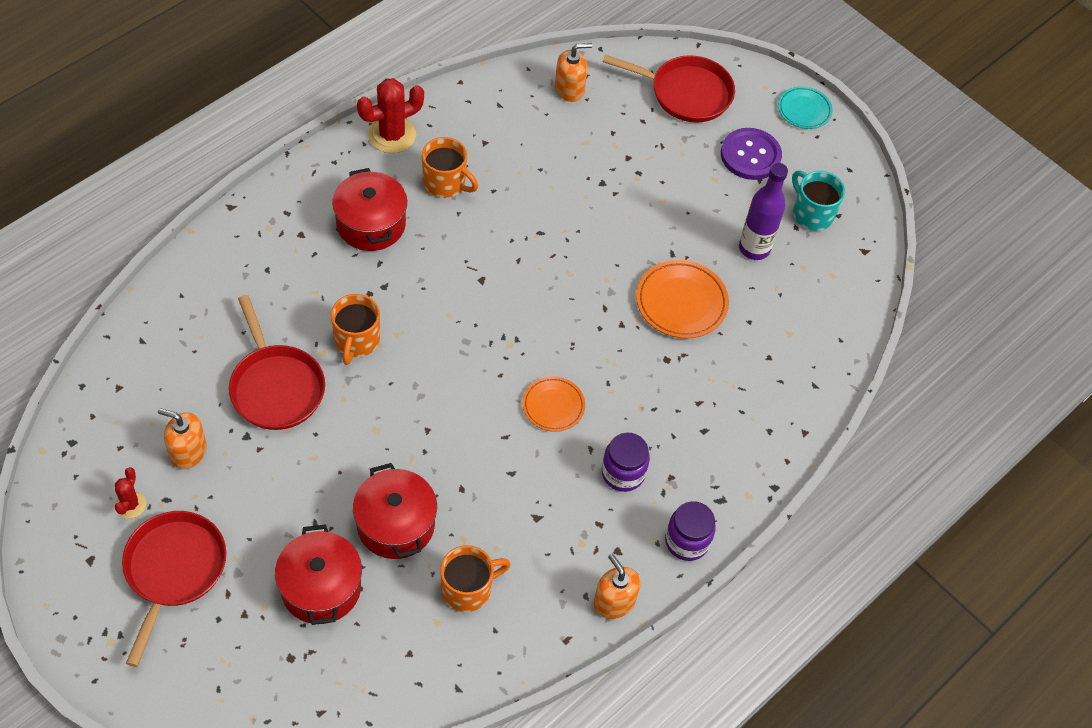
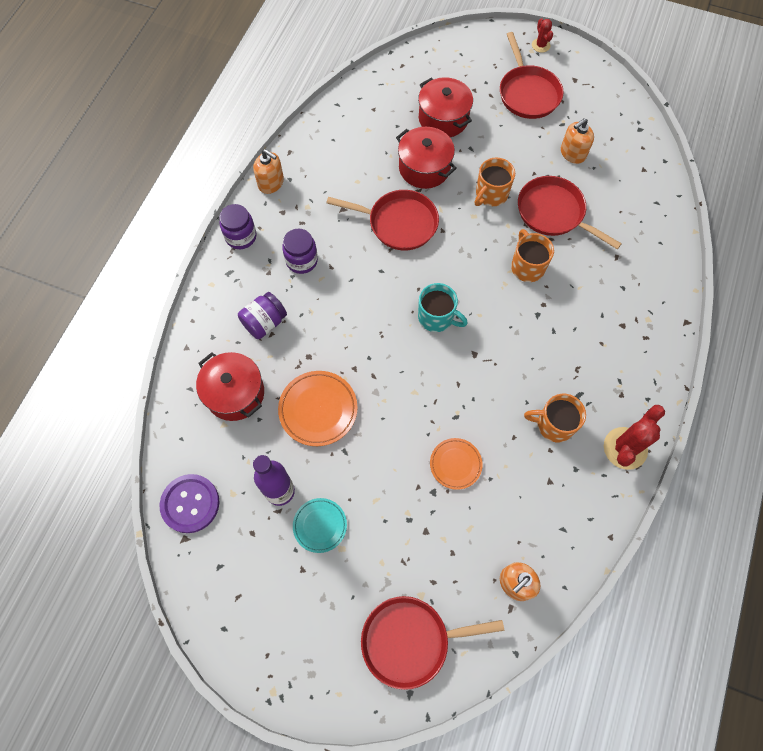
camera: 160 degrees right, 10 degrees up
(130, 504) = (578, 113): red cactus -> red cactus (540, 45)
(188, 451) = (572, 153): orange soap dispenser -> orange soap dispenser turned 150 degrees clockwise
(371, 224) = (582, 359): red pot -> red pot (235, 393)
(468, 589) = (361, 153): orange mug -> orange mug (491, 194)
(476, 464) = (398, 223): none -> red pan
(553, 406) = (370, 284): orange plate -> orange plate (455, 464)
(701, 419) = (264, 323): none -> purple jar
(750, 155) = (320, 594): purple button -> purple button (190, 504)
(804, 110) = (290, 684): turquoise plate -> turquoise plate (320, 525)
(812, 213) = (243, 556): turquoise mug -> turquoise mug (436, 317)

